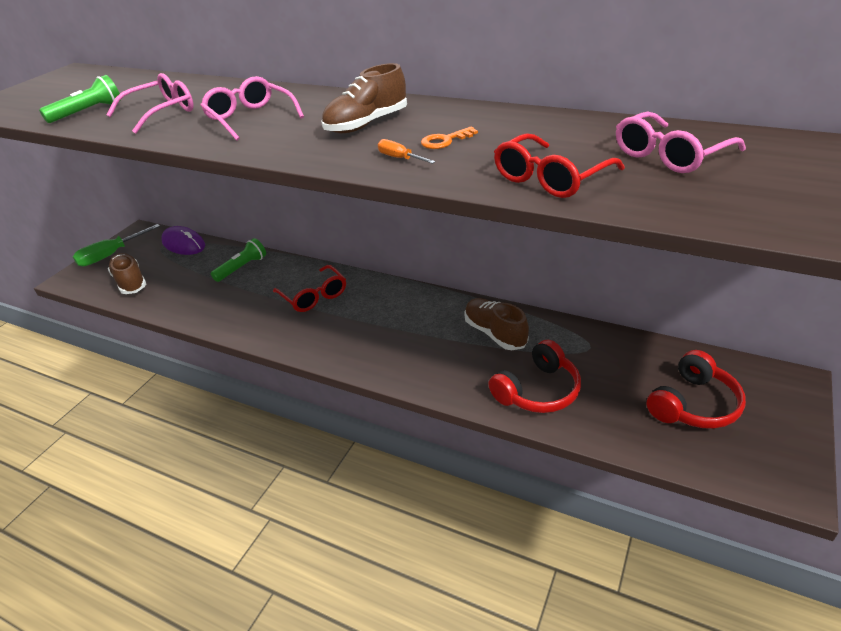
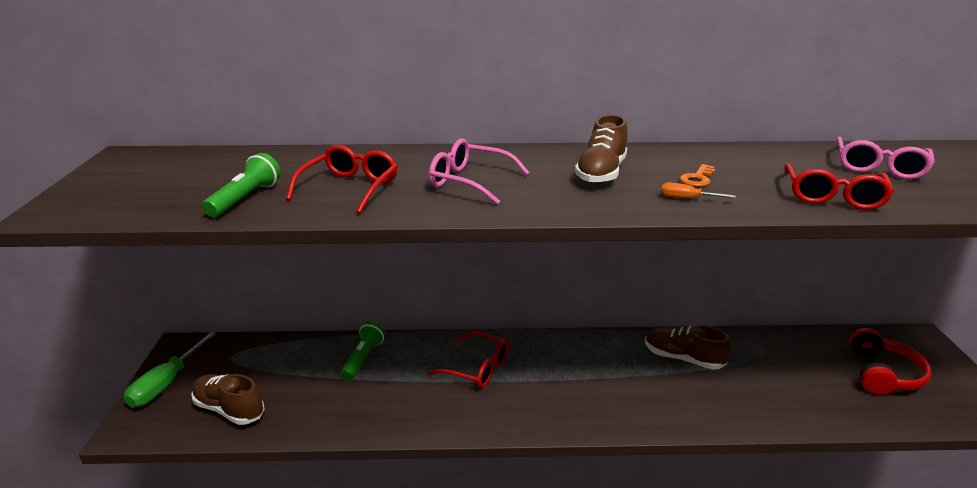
camera: 30 degrees left, 10 degrees down
(161, 112) = (350, 188): pink glasses -> red glasses
(184, 244) = (260, 348): purple mouse -> none
(538, 391) = (768, 399): red headphones -> none

